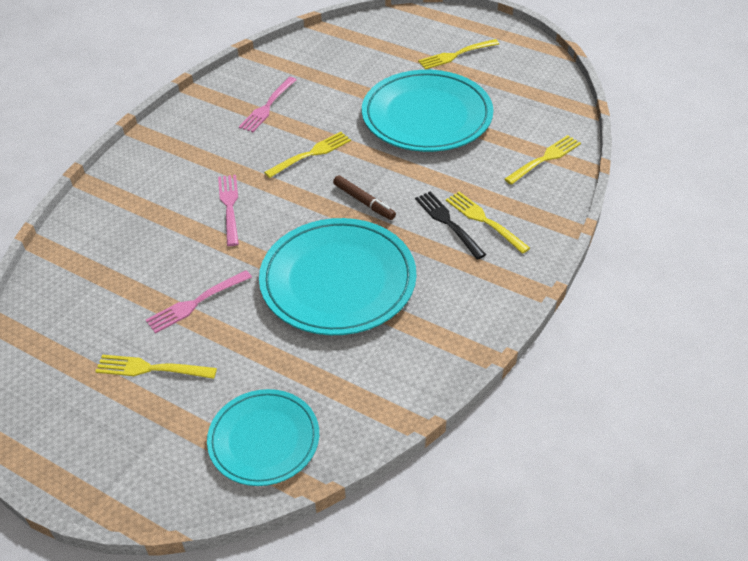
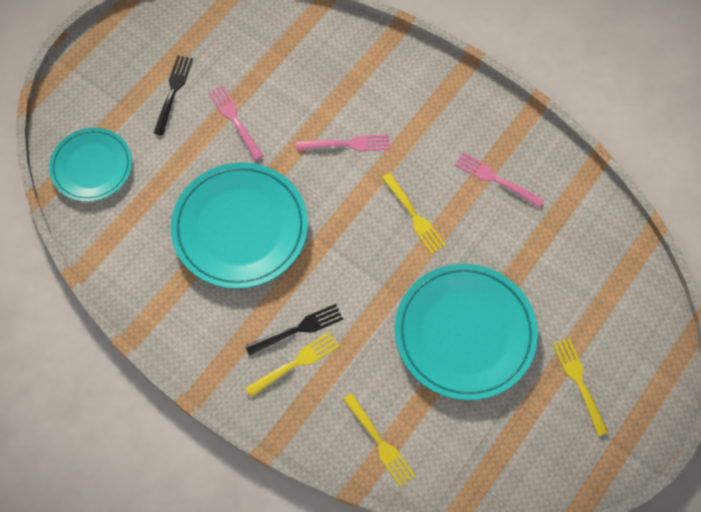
camera: 95 degrees right, 20 degrees up
(151, 368) = (173, 91): yellow fork -> black fork
(364, 202) = (338, 258): brown marker -> none

